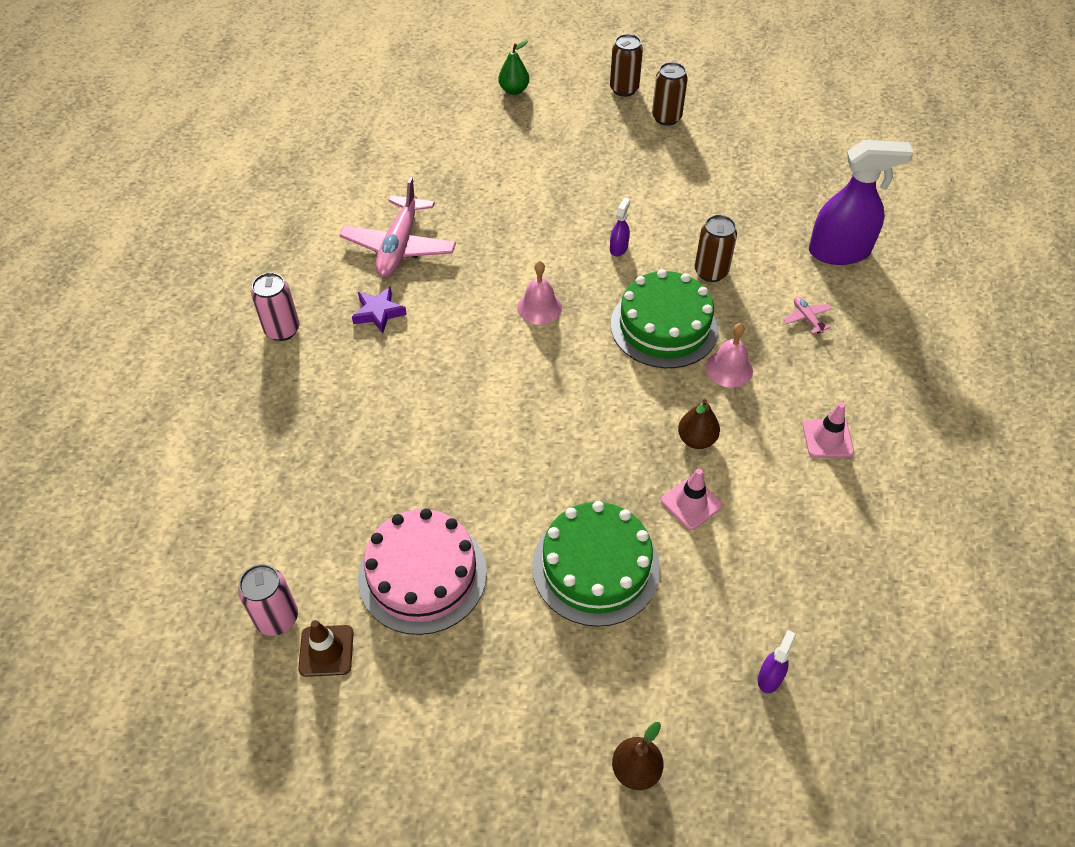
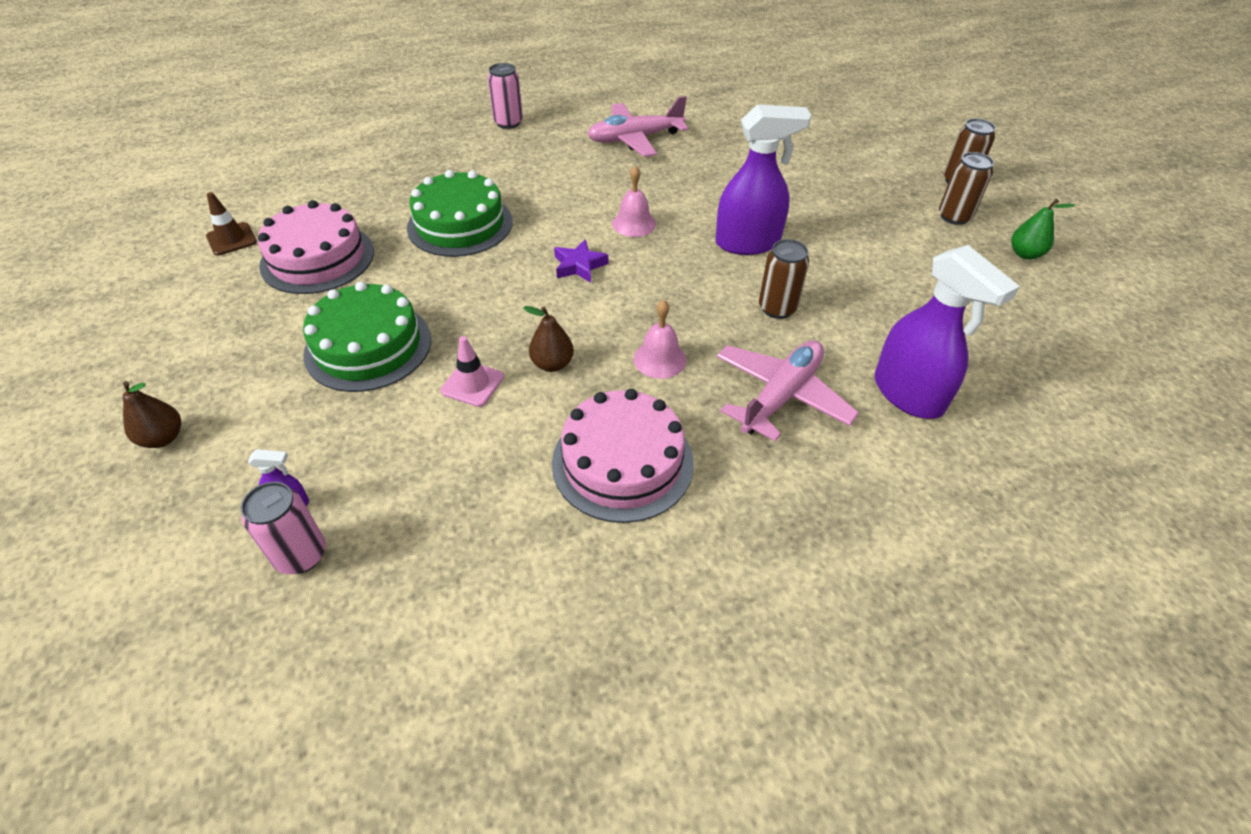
camera: 60 degrees right, 5 degrees down
(277, 618) = (252, 210): pink can -> pink can (301, 555)
(378, 313) = (559, 153): purple star -> purple star (579, 266)
(514, 90) = (874, 129): green pear -> green pear (1025, 254)
(618, 248) = (748, 243): purple spray bottle -> purple spray bottle, size x2.37
(664, 326) = (677, 300): green cake -> green cake (460, 224)
(806, 318) = (781, 396): pink plane -> pink plane, size x2.35
(827, 438) = (622, 462): pink traffic cone -> pink cake

